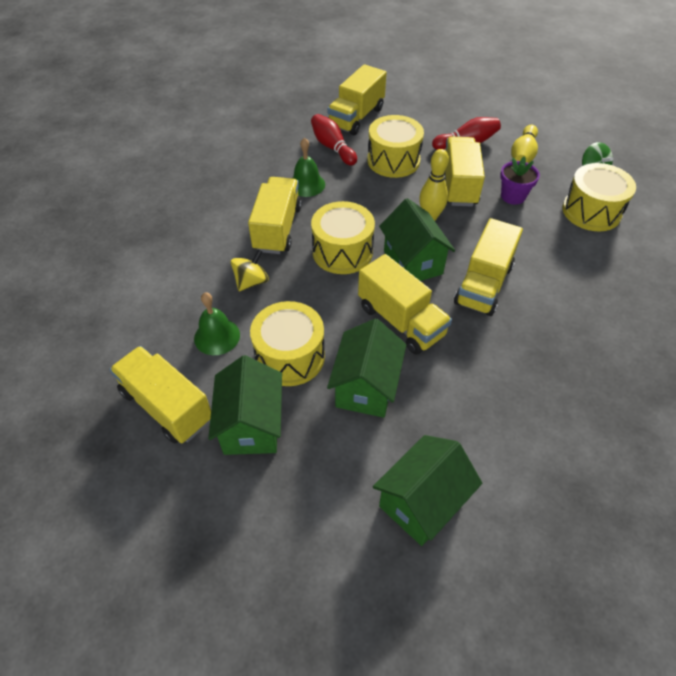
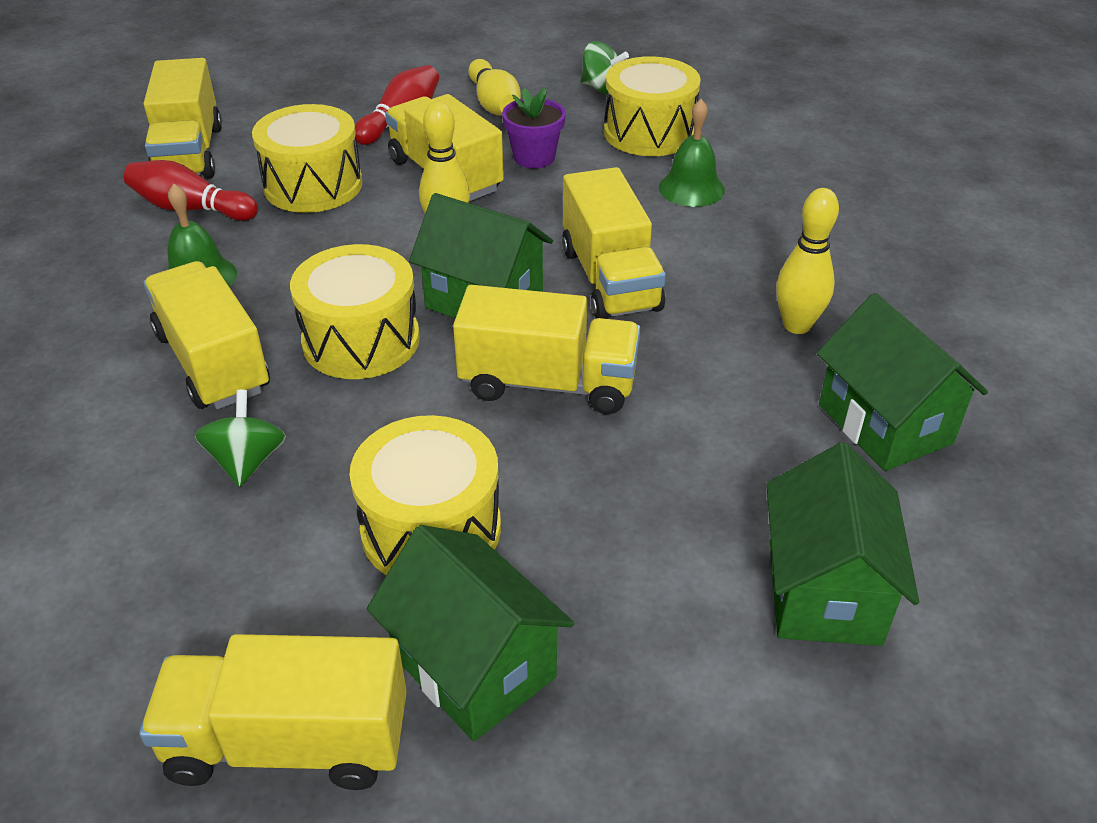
camera: 40 degrees left, 10 degrees down
(217, 336) = (270, 576): green bell -> green bell (691, 188)
(251, 281) = (247, 461): yellow spinning top -> green spinning top
(366, 387) = (592, 497): green house -> green house (885, 424)
(555, 366) = (797, 325): none -> yellow bowling pin

